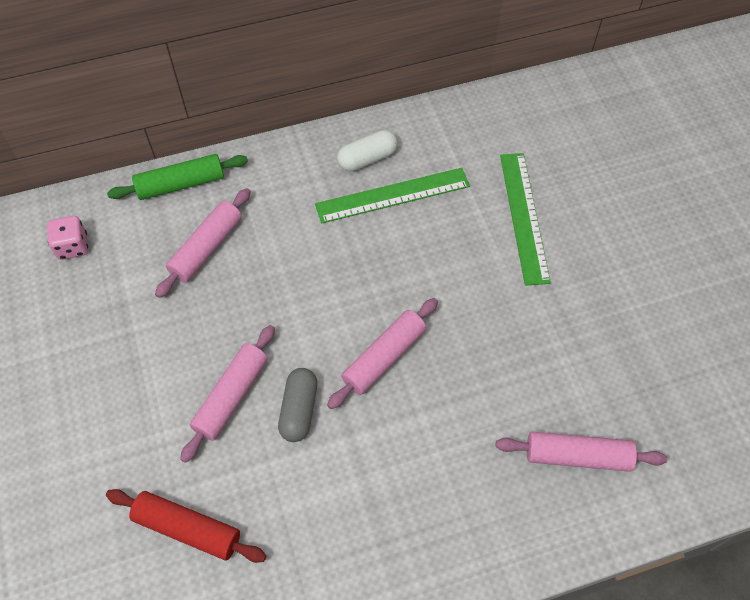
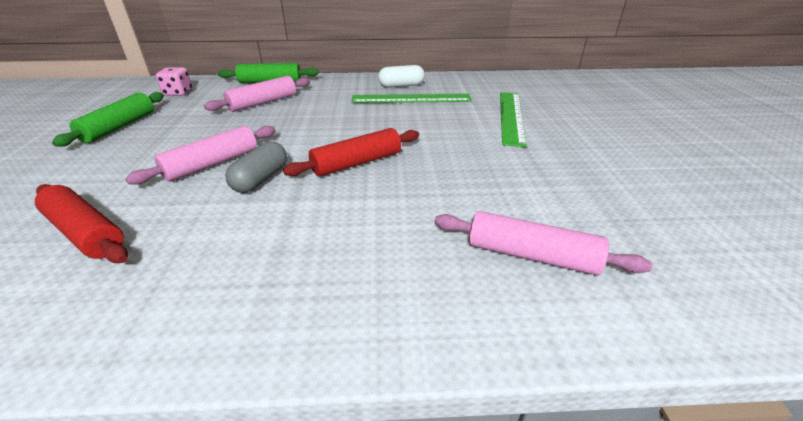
camera: 15 degrees right, 25 degrees down
(64, 349) = (119, 127): none -> green rolling pin
(384, 357) = (357, 163): pink rolling pin -> red rolling pin

